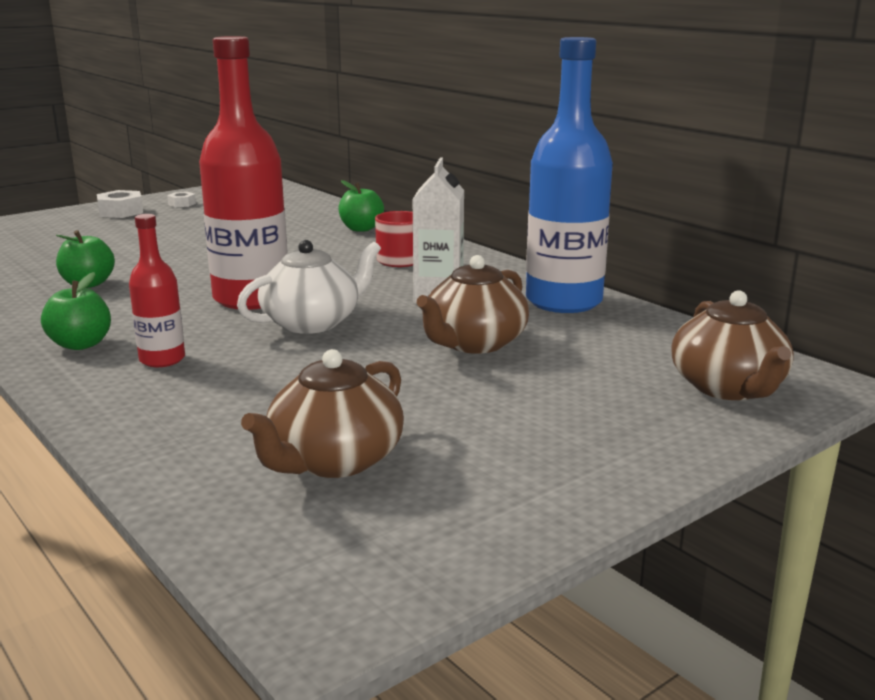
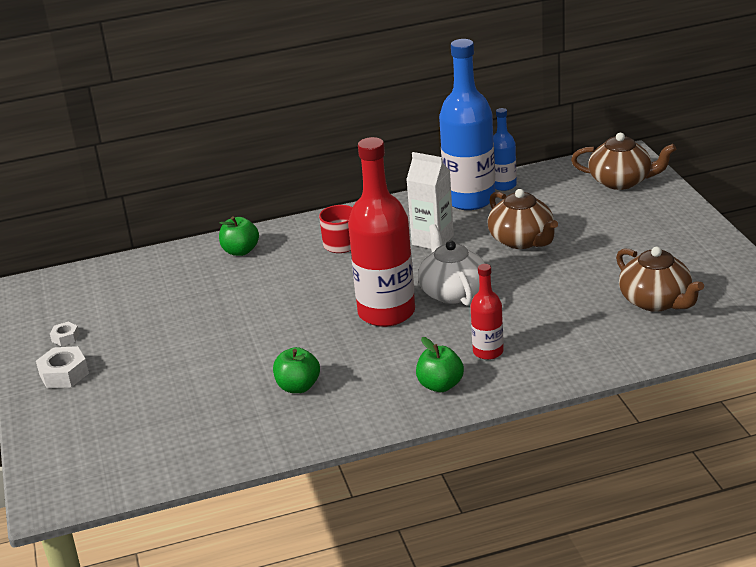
camera: 65 degrees left, 10 degrees up
(623, 314) = (503, 185): none -> blue bottle

